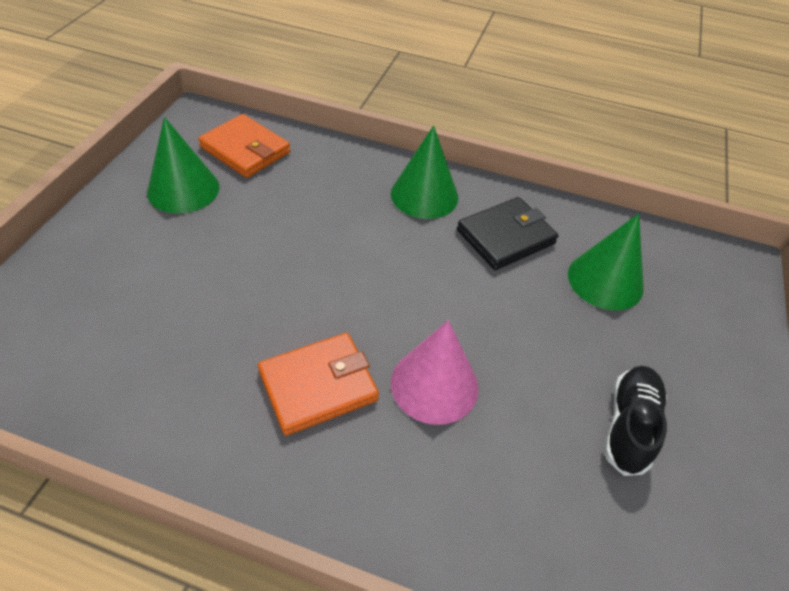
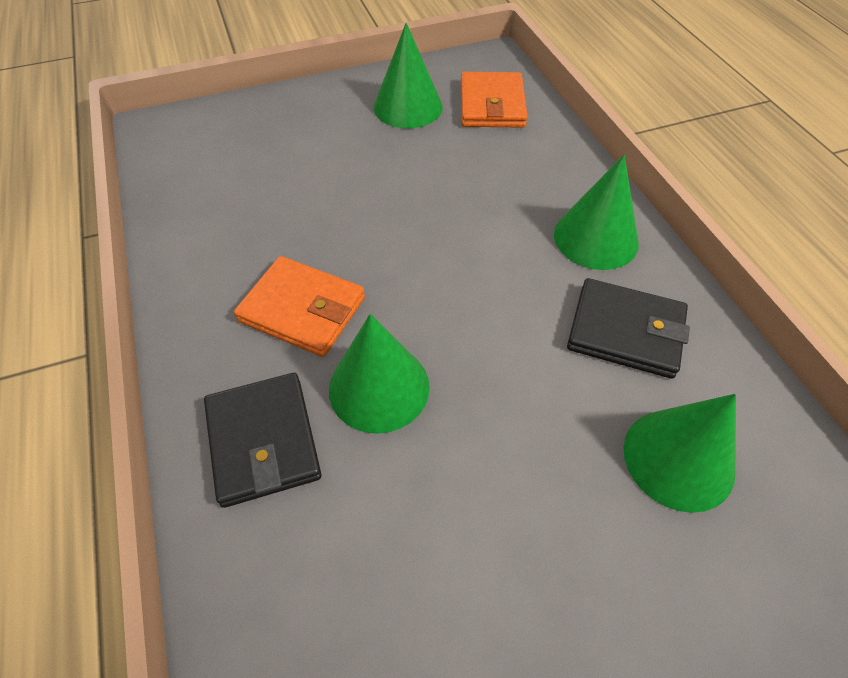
camera: 55 degrees right, 5 degrees up
(418, 485) = (263, 441): none -> black wallet
(434, 384) = (379, 387): pink cone -> green cone
(629, 426) = (493, 597): black shoe -> none

